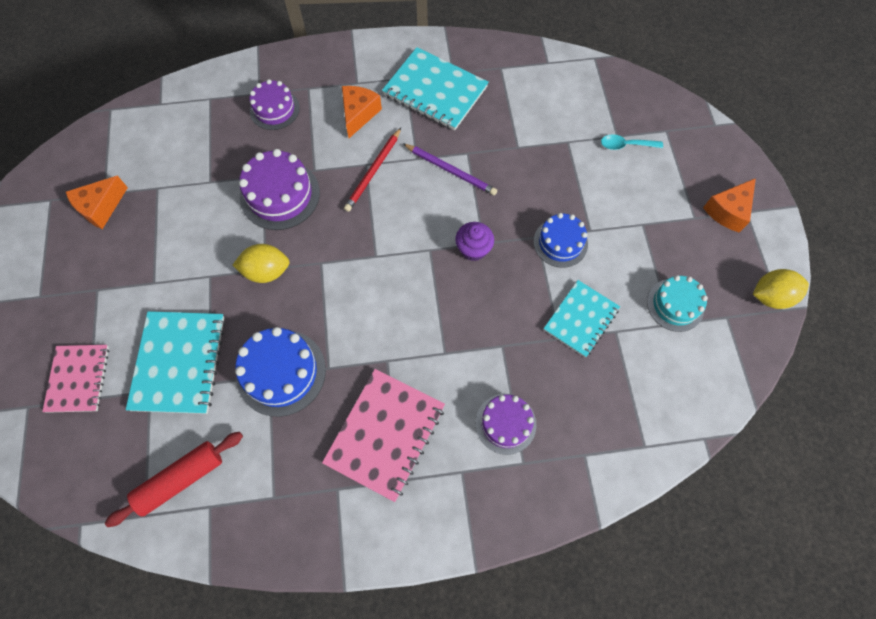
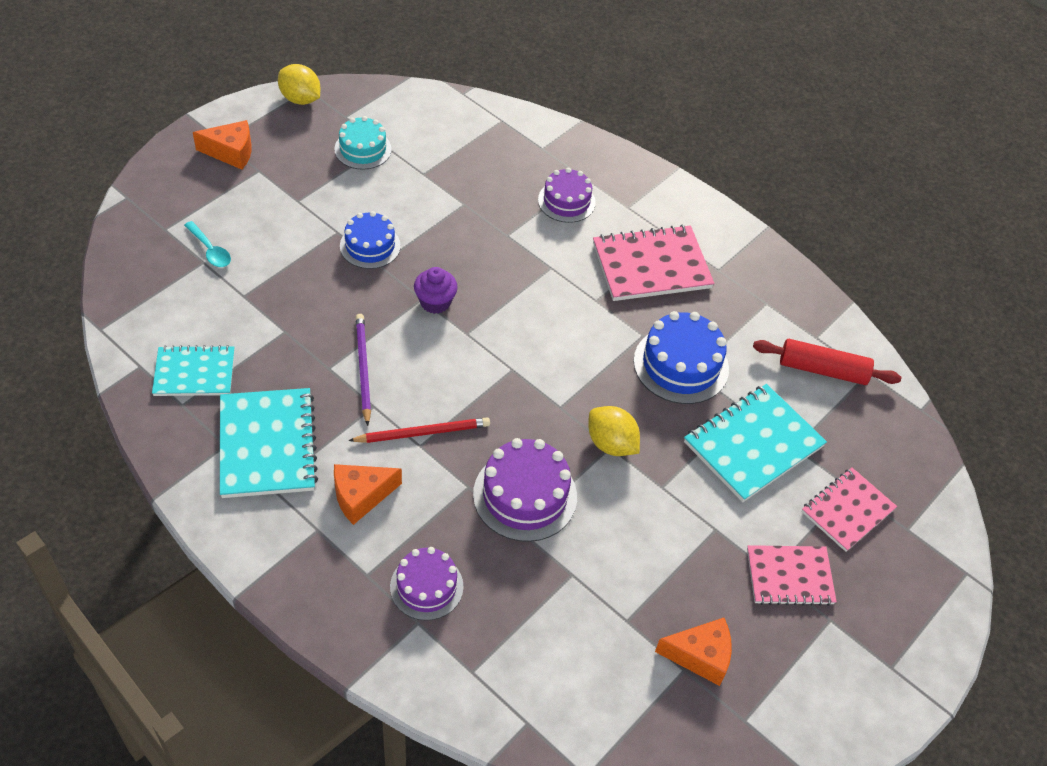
camera: 135 degrees left, 15 degrees down
(84, 298) = (789, 577): none -> pink notebook
(581, 319) = (433, 198): turquoise notebook -> turquoise notebook (194, 373)

